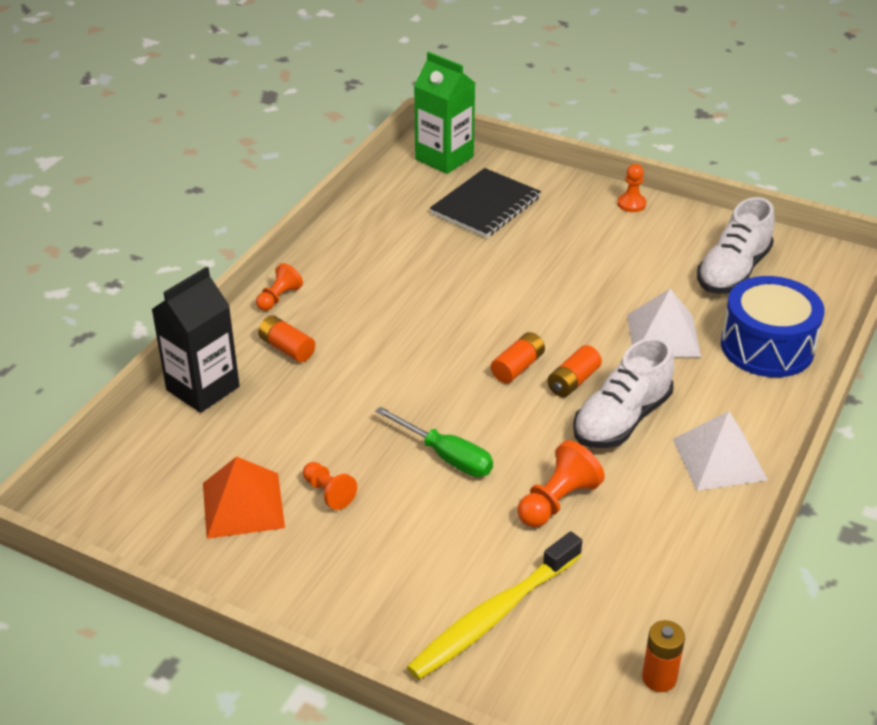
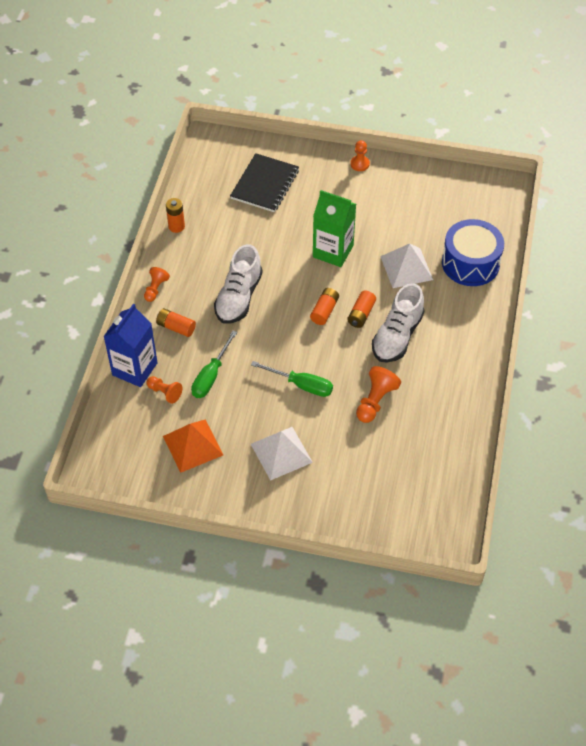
camera: 15 degrees left, 15 degrees up
(203, 388) = (134, 369): black carton -> blue carton
(311, 418) = (211, 376): none -> green screwdriver
(328, 493) = (240, 426): orange pawn -> orange pawn (165, 393)
(444, 158) = (224, 147): green carton -> green carton (333, 251)
(493, 616) = (361, 483): yellow toothbrush -> none
(659, 678) = (460, 499): orange battery -> orange battery (176, 226)
(719, 459) = (460, 351): white pyramid -> white pyramid (281, 453)
(733, 271) = (437, 208): white shoe -> white shoe (239, 297)

